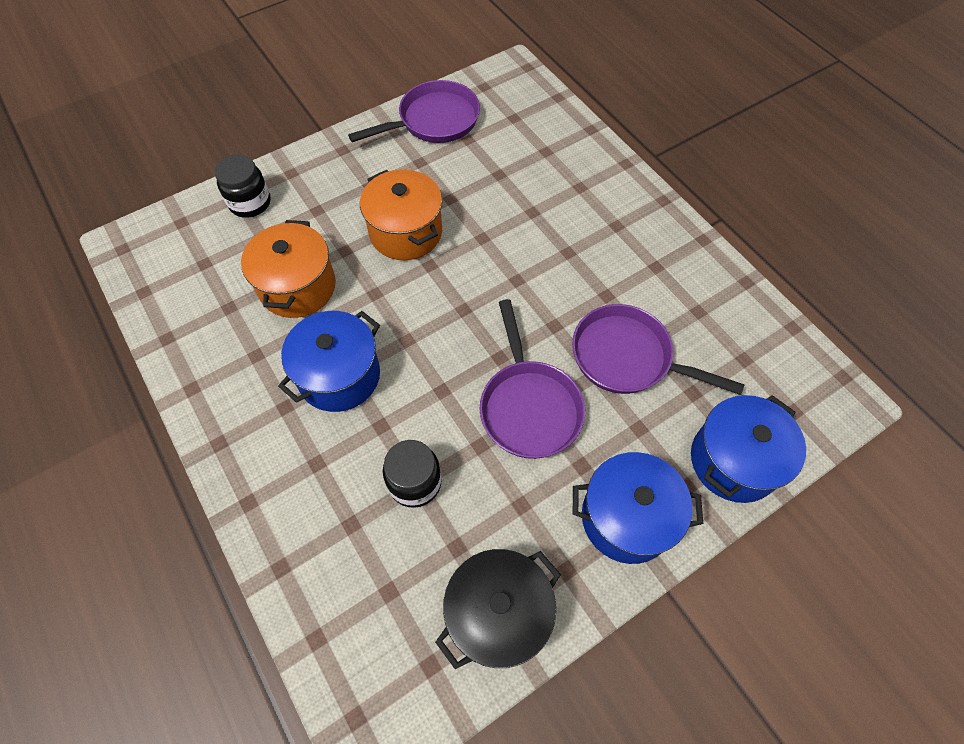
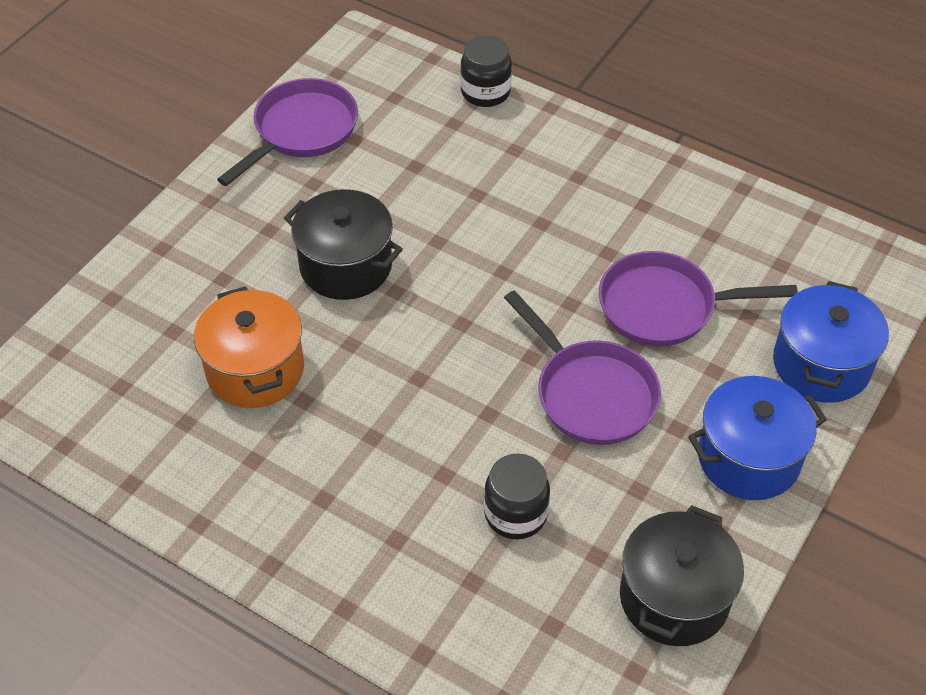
camera: 25 degrees left, 10 degrees down
(250, 203) = (133, 299): black jar -> black jar (485, 92)
(339, 375) = (365, 443): blue pot -> none
(406, 232) = (346, 266): orange pot -> black pot

